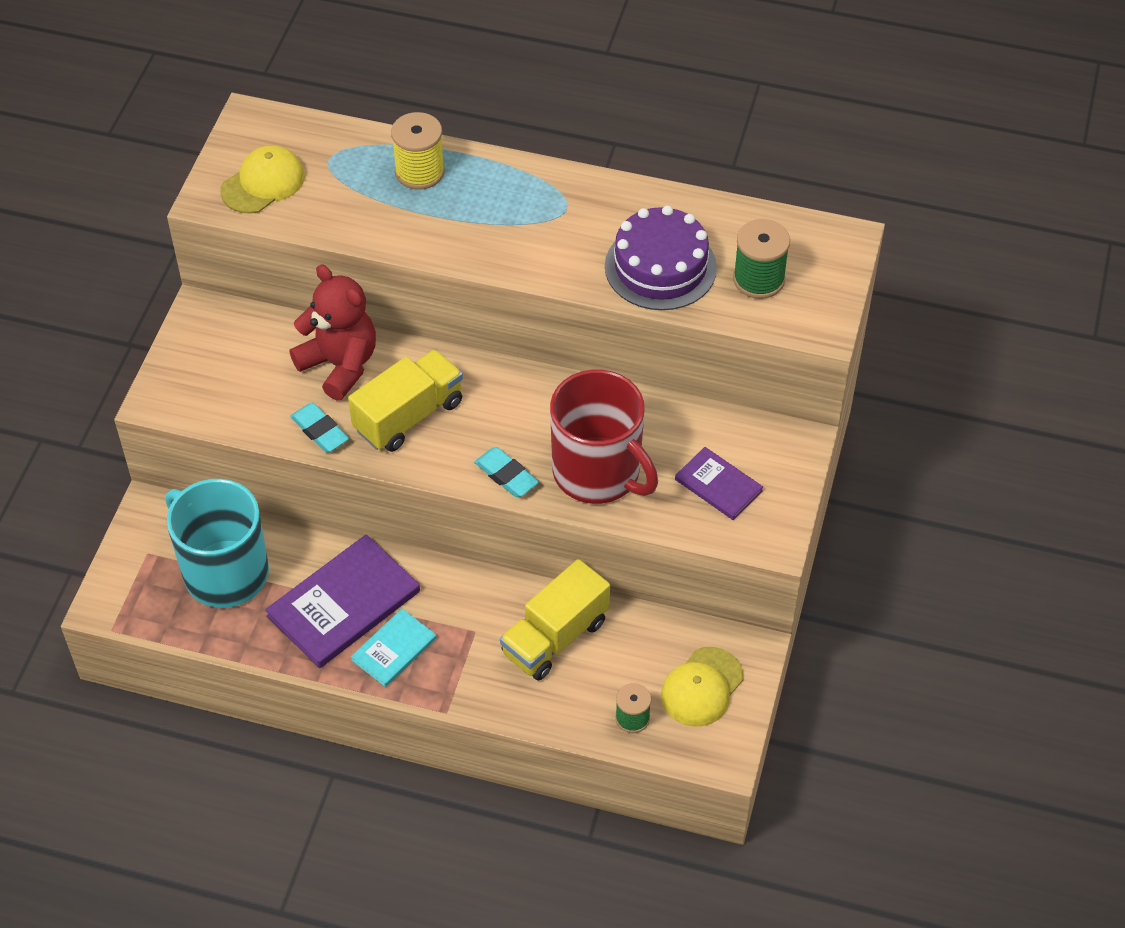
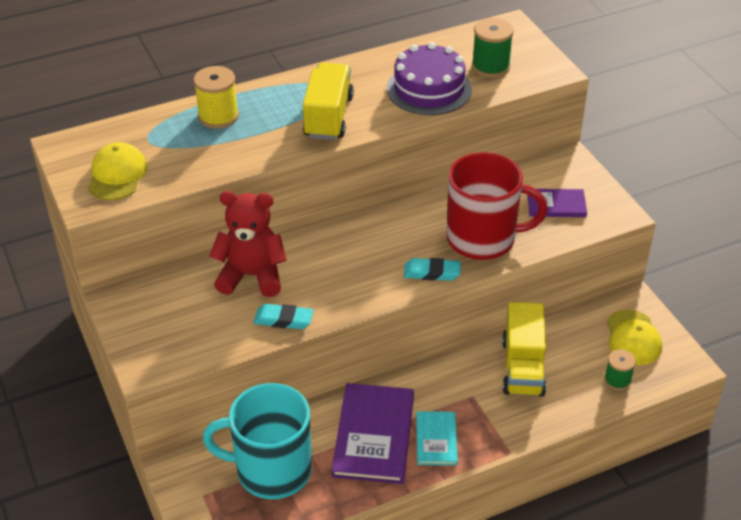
camera: 40 degrees left, 10 degrees down
(409, 416) = (331, 277): yellow truck -> yellow truck (328, 117)

